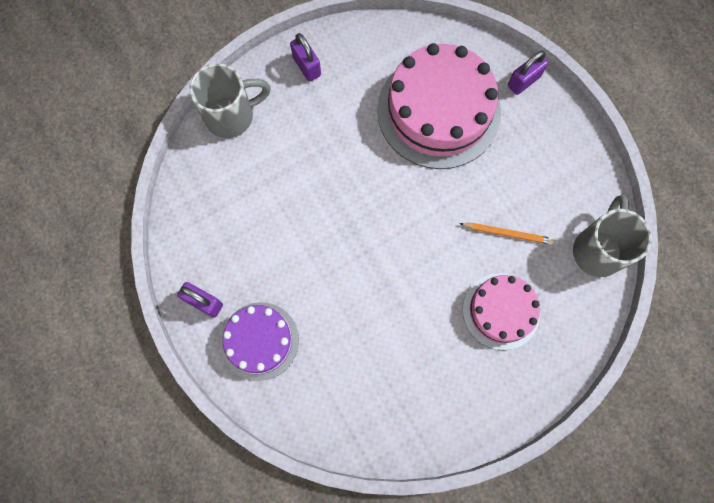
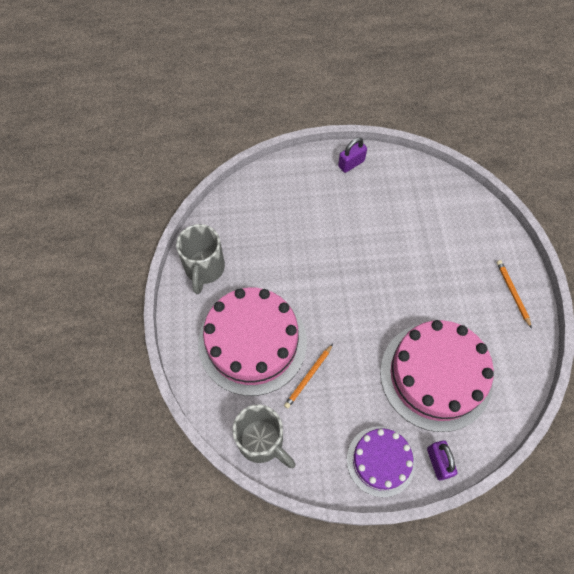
camera: 115 degrees right, 10 degrees down
(232, 116) = (486, 226): grey mug -> grey mug (204, 269)
(259, 341) = (310, 185): purple cake -> purple cake (380, 461)
(306, 66) = (512, 293): purple padlock -> orange pencil
(501, 311) = (252, 342): pink cake -> pink cake, size x1.73

